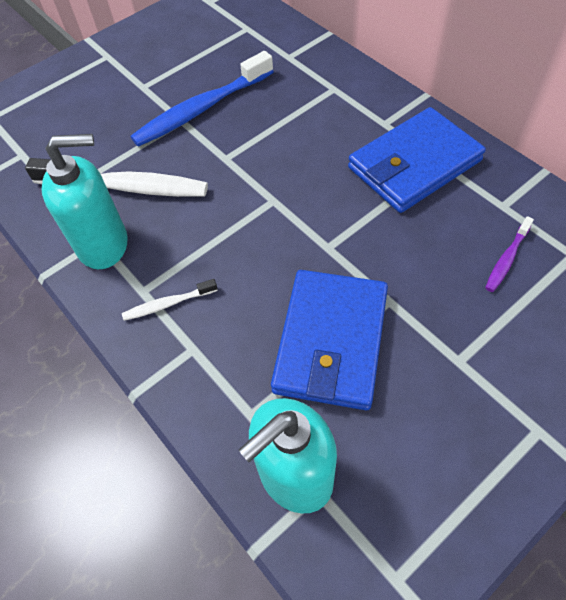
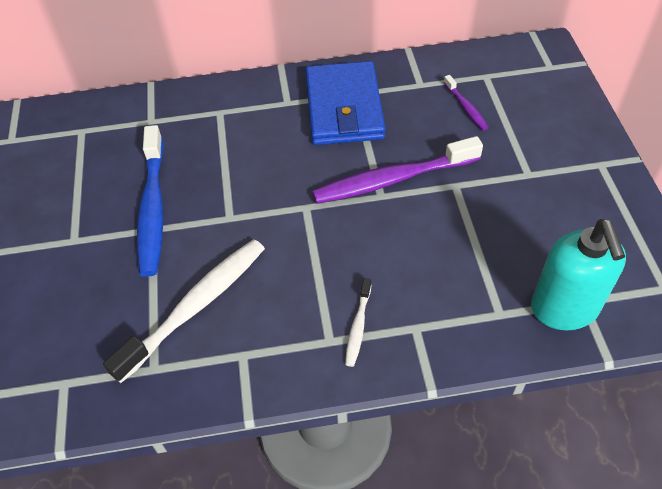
camera: 60 degrees left, 5 degrees down
(104, 245) = (253, 351): turquoise soap dispenser -> none
(331, 342) = (468, 235): blue wallet -> none
(354, 246) = (392, 179): none -> purple toothbrush

